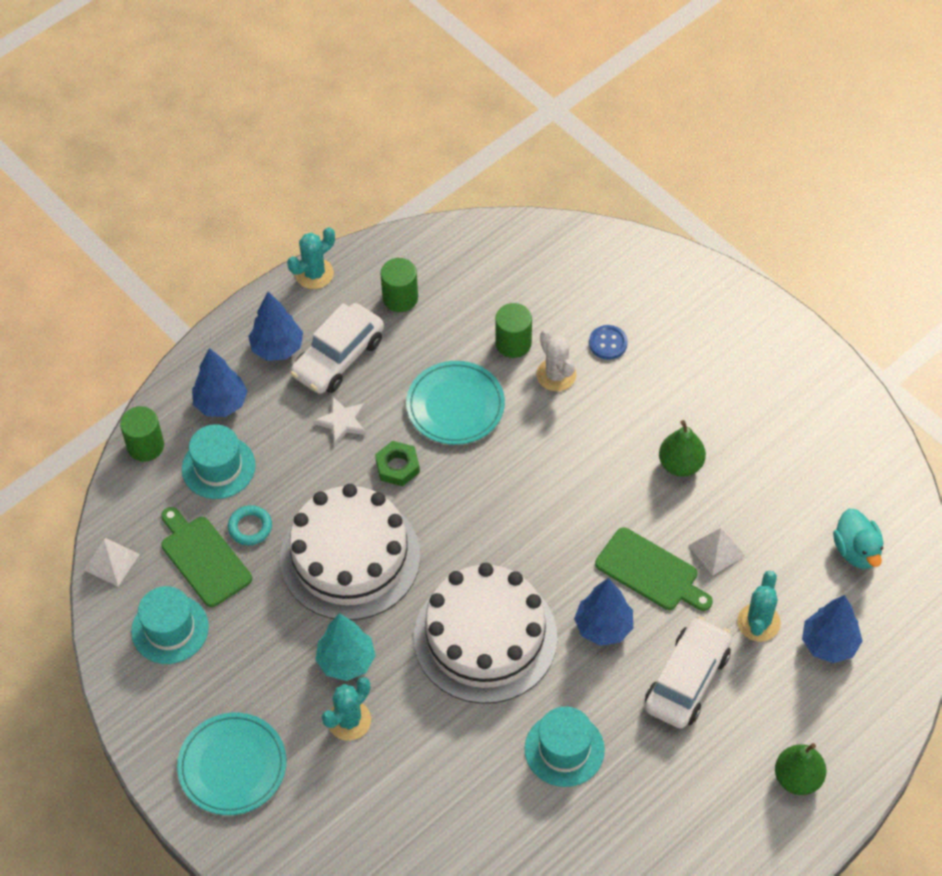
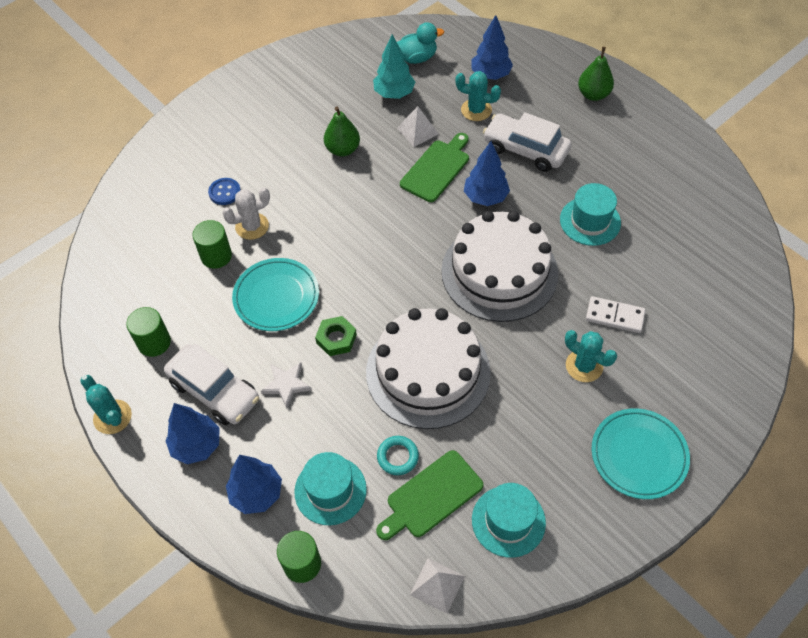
camera: 90 degrees left, 0 degrees up
(346, 661) = (529, 370): turquoise tree -> turquoise tree (394, 93)
(417, 762) = (614, 316): none -> white domino

